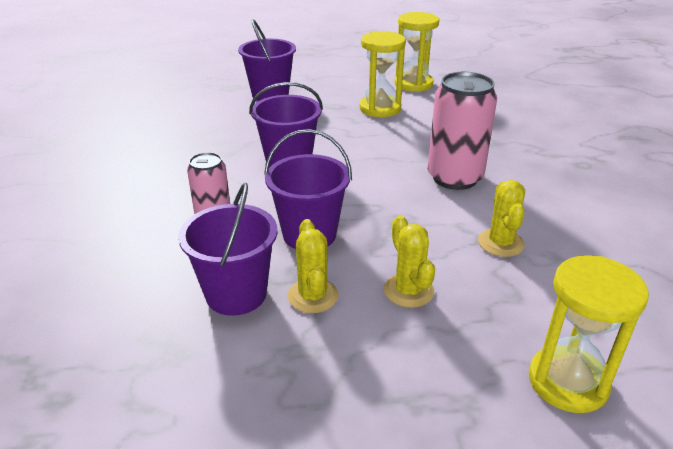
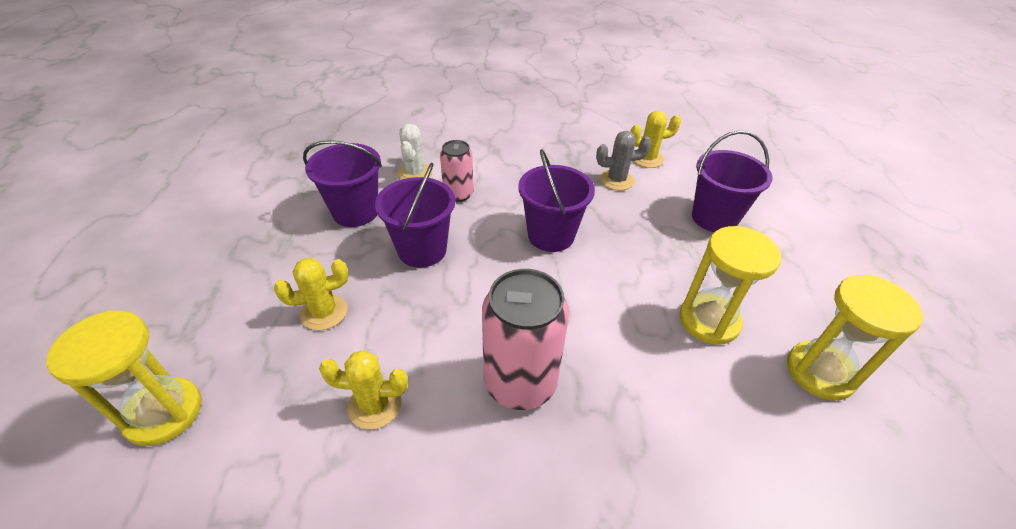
camera: 90 degrees right, 10 degrees up
(159, 253) = (415, 173): none -> white cactus
(209, 128) = (616, 180): none -> grey cactus
(313, 296) = (339, 252): yellow cactus -> yellow cactus (647, 158)

